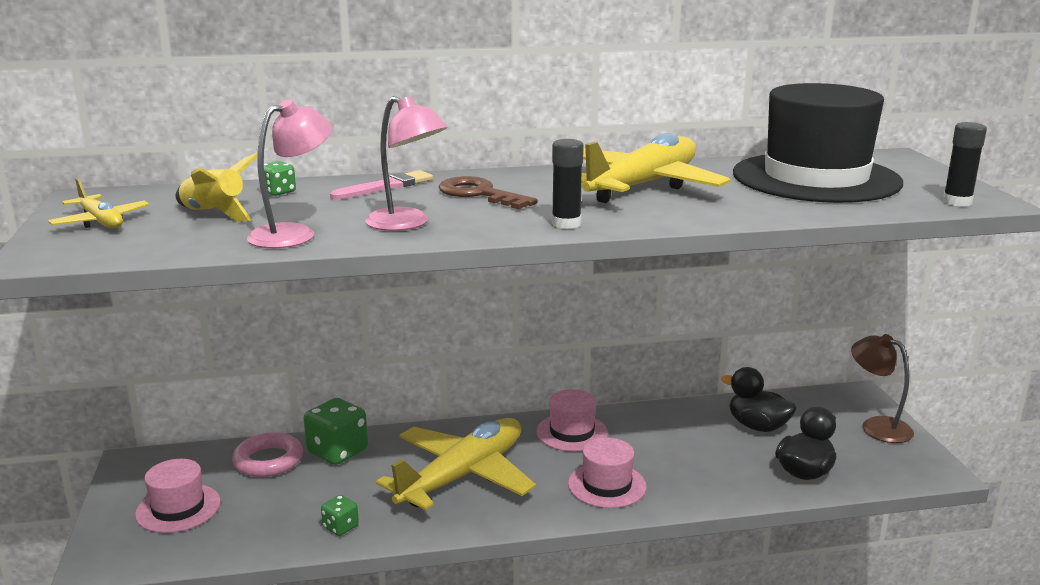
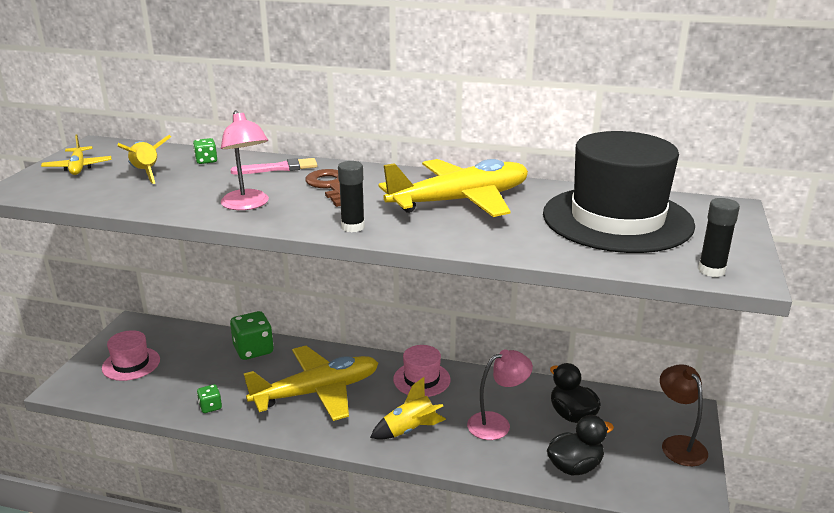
camera: 25 degrees right, 5 degrees up
(268, 460) = (207, 345): pink ring -> none
(293, 234) = (169, 199): pink lamp -> pink lamp (497, 424)
(607, 485) = (409, 430): pink hat -> yellow rocket

